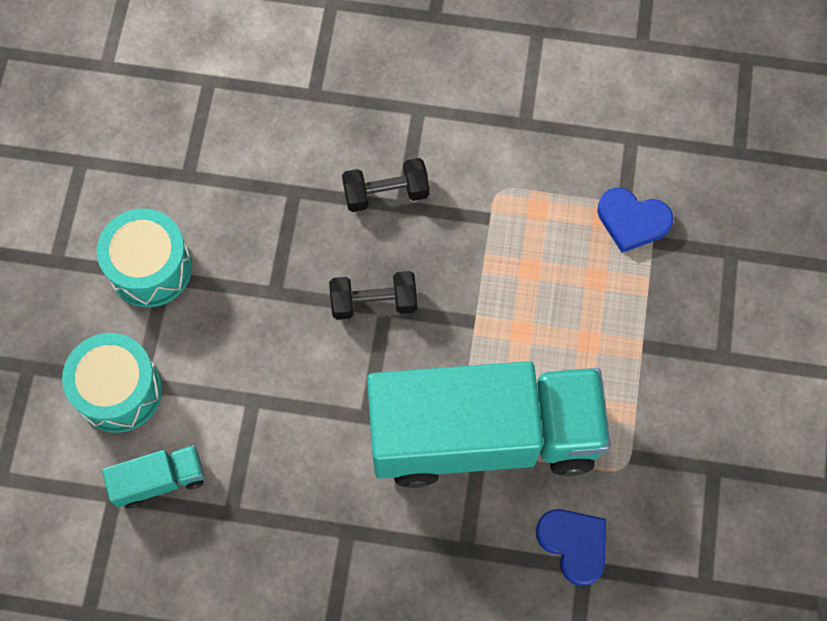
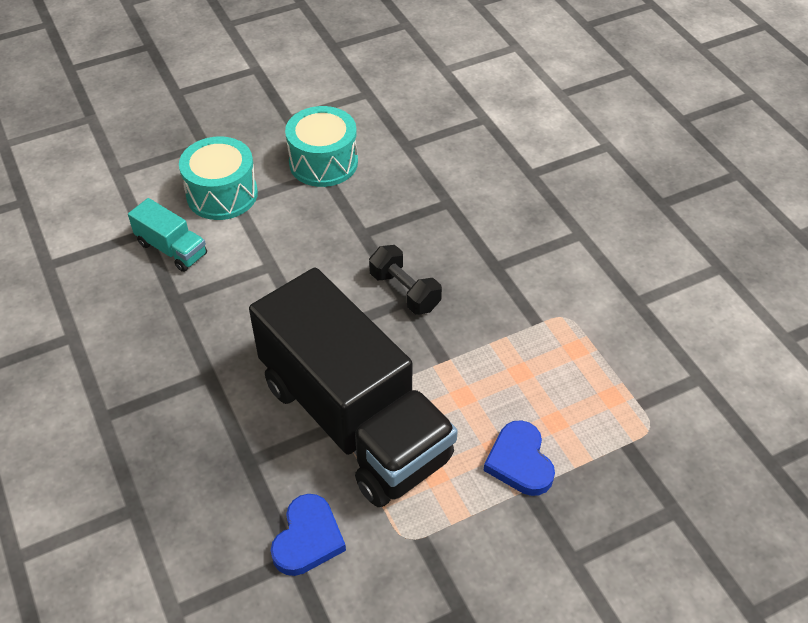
camera: 55 degrees right, 20 degrees down
(386, 193) = (496, 251): black dumbbell -> none
(484, 435) = (354, 420): turquoise truck -> black truck
(632, 221) = (629, 418): blue heart -> blue heart (520, 462)

